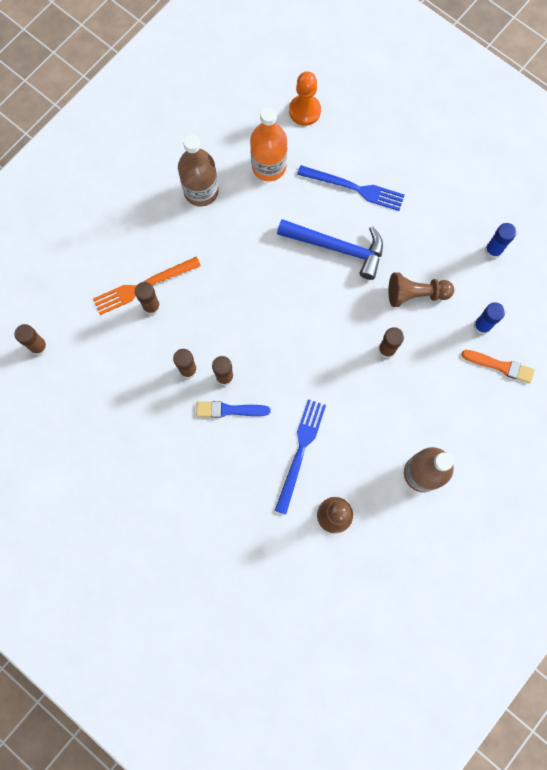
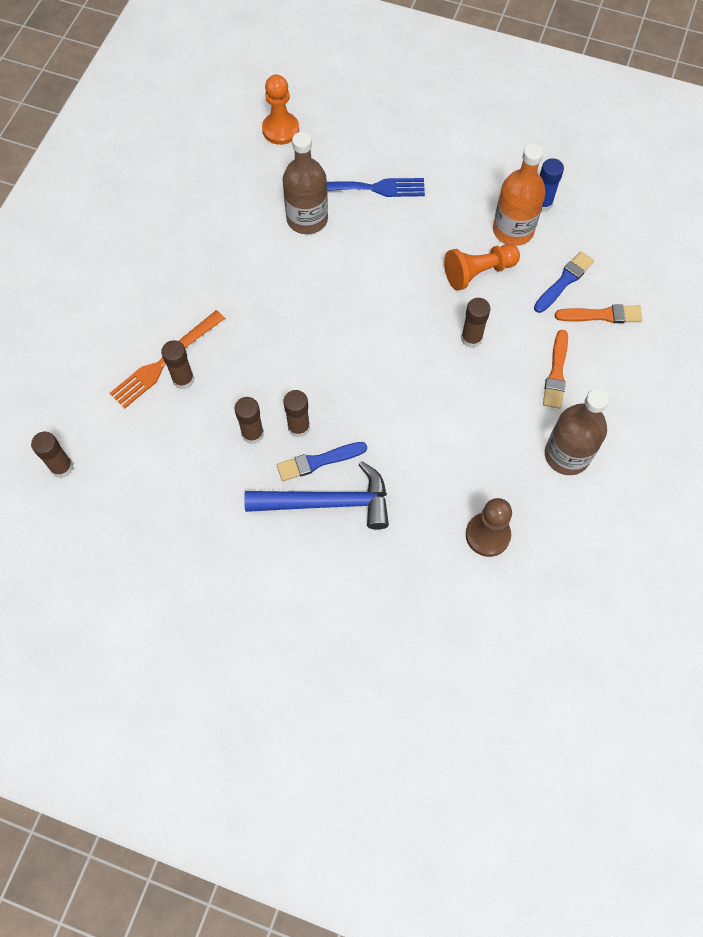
camera: 20 degrees left, 10 degrees down
(201, 191) = (195, 242): brown bottle -> brown bottle (307, 219)
(269, 166) = (262, 195): orange bottle -> orange bottle (513, 230)
(300, 452) = (419, 479): blue fork -> none
(337, 248) = (372, 253): blue hammer -> blue hammer (327, 502)
(416, 294) = (478, 272): brown pawn -> orange pawn
(442, 402) = (556, 373): none -> orange brush
(482, 326) = (564, 281): blue glue stick -> blue brush

